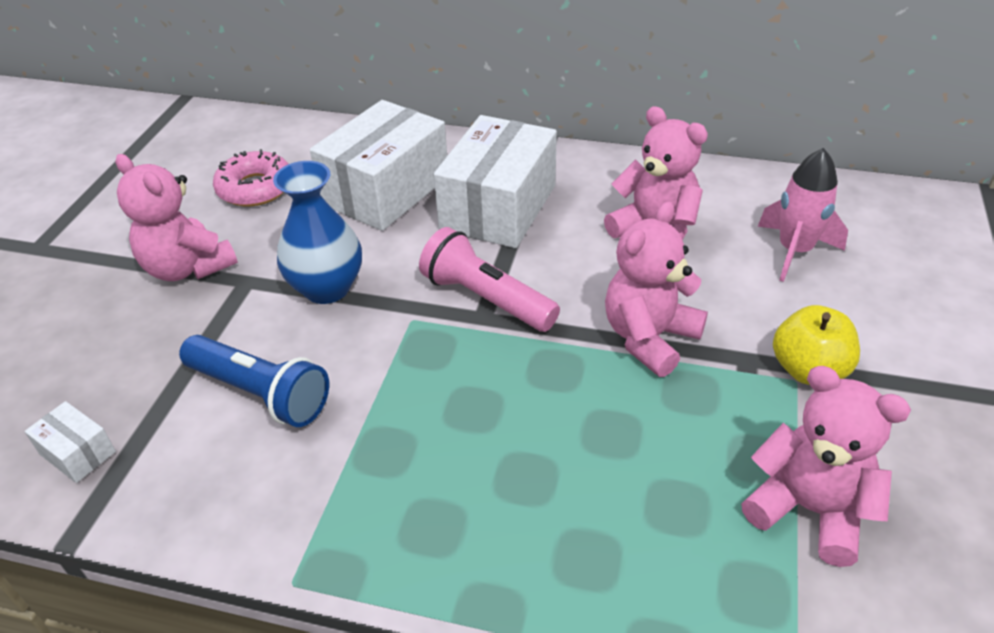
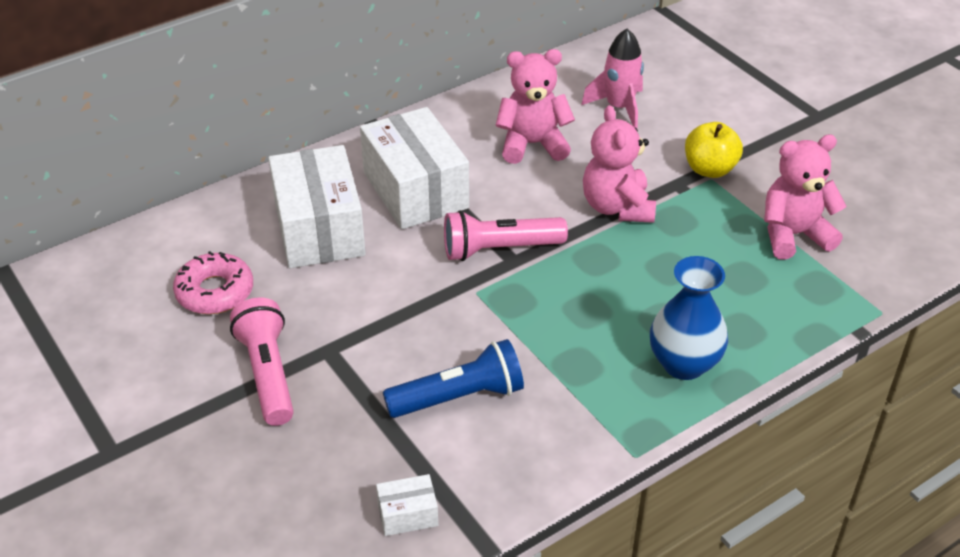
camera: 50 degrees left, 0 degrees up
(187, 267) = (268, 373): pink teddy bear -> pink flashlight
(327, 288) = (391, 314): blue vase -> blue vase (684, 364)

